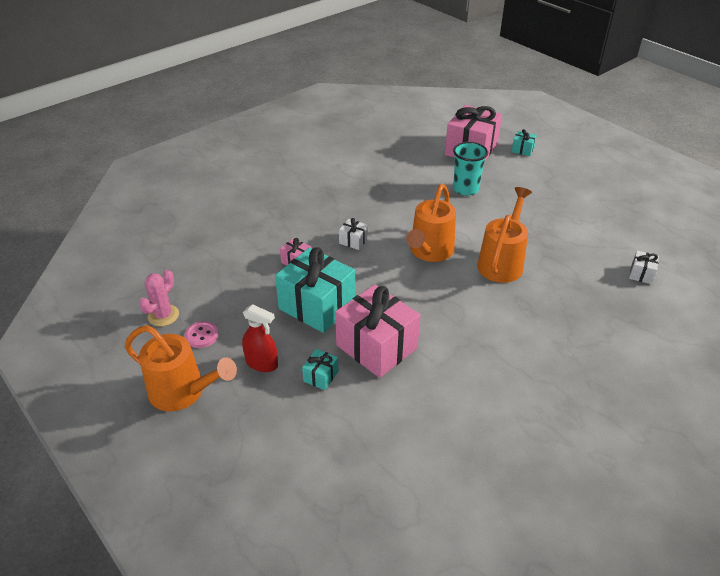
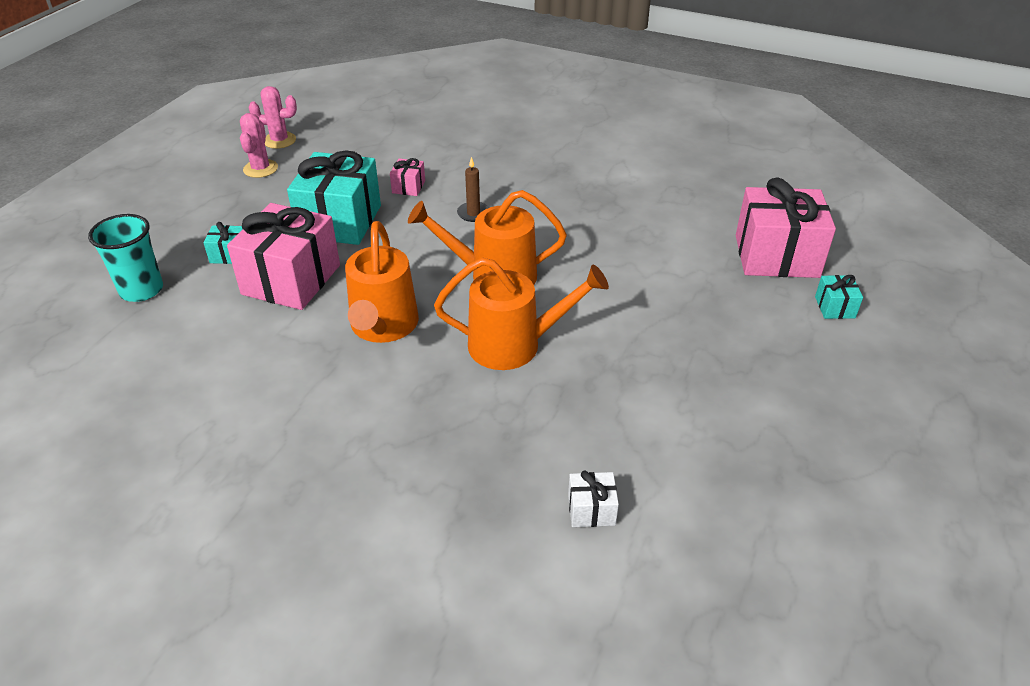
camera: 65 degrees right, 0 degrees up
(183, 392) = (180, 184): orange watering can -> orange watering can (383, 327)
(202, 335) = (260, 169): pink button -> pink cactus
(262, 363) = (235, 214): red spray bottle -> none
(353, 241) = (473, 213): white gift -> brown candle
(465, 189) = (665, 274): turquoise cup -> turquoise cup (141, 290)

